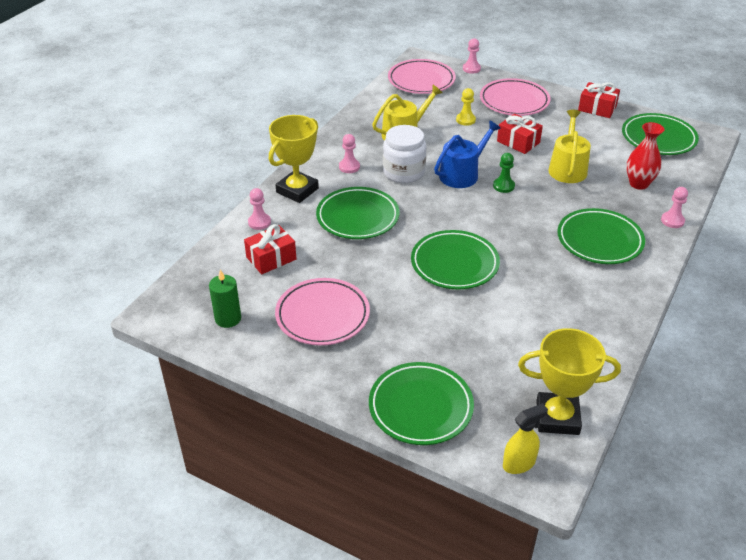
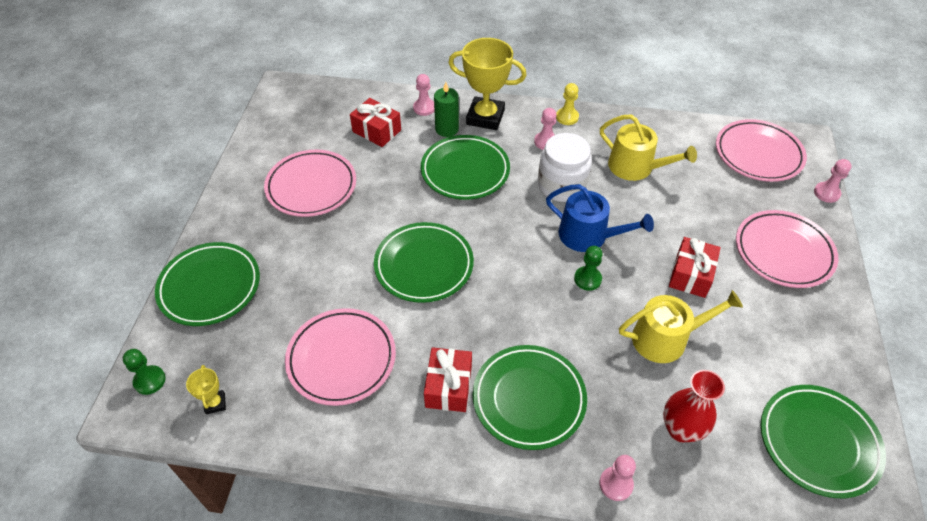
camera: 70 degrees right, 10 degrees up
(228, 318) = (289, 130): green candle -> green candle (447, 129)
(465, 120) = (703, 214): yellow pawn -> yellow pawn (567, 117)
(519, 463) = (150, 380): yellow spray bottle -> green pawn
(535, 330) = (341, 359): none -> pink plate
(557, 417) = (215, 403): yellow trophy -> yellow trophy, size x0.45
(597, 108) = (841, 350): red gift -> red gift (448, 386)

